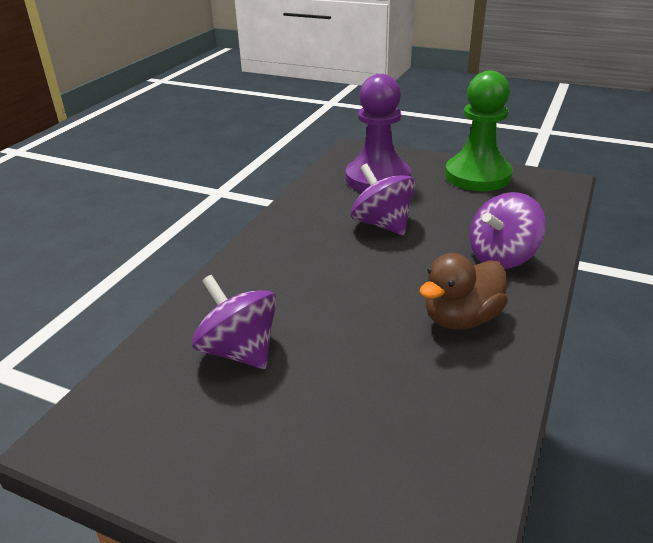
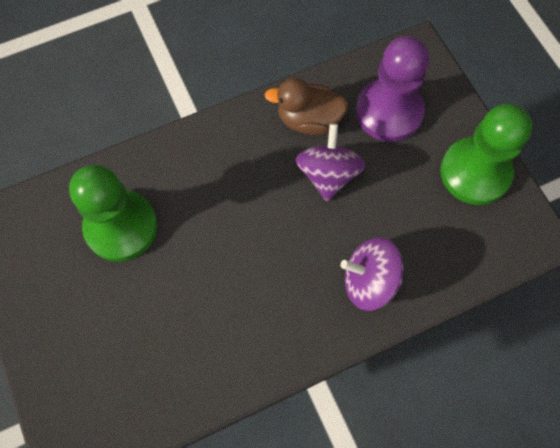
camera: 40 degrees right, 35 degrees up
(239, 351) = (121, 227): purple spinning top -> green pawn
(461, 319) = (270, 313): brown duck -> brown duck (308, 120)

